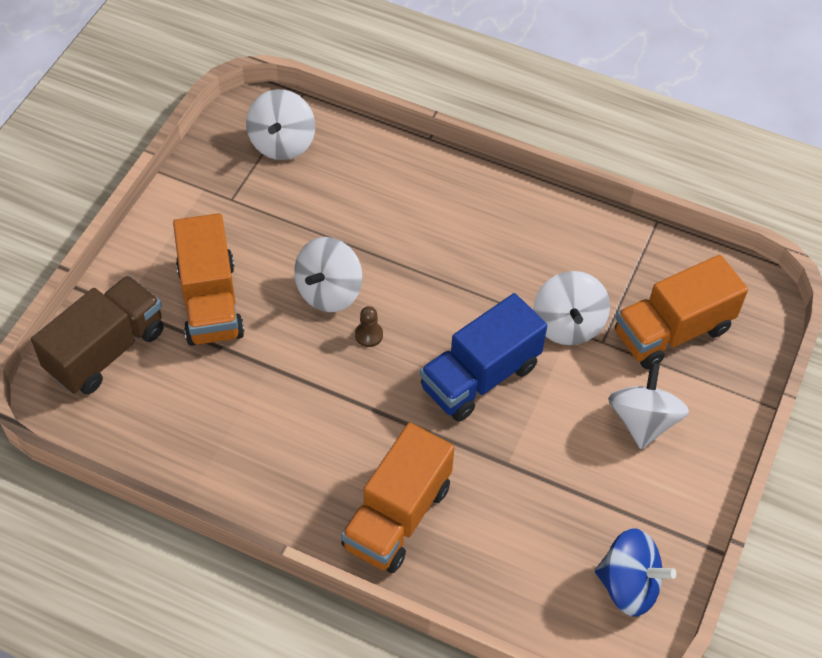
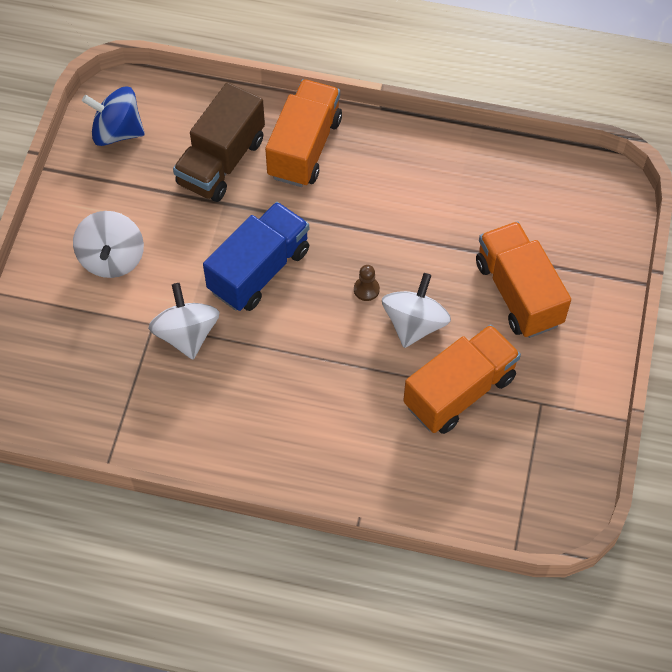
camera: 170 degrees right, 5 degrees up
(106, 351) = (589, 232): brown truck -> brown truck (221, 162)
(282, 143) = (514, 481): white spinning top -> none
(672, 331) = (88, 347): orange truck -> orange truck (459, 391)

